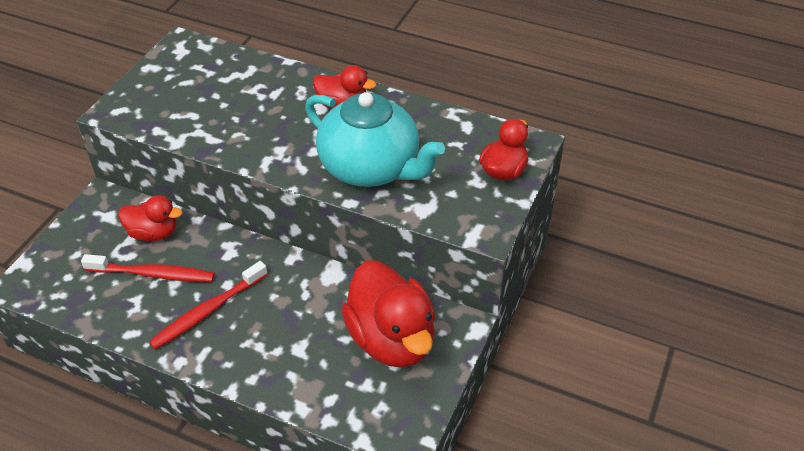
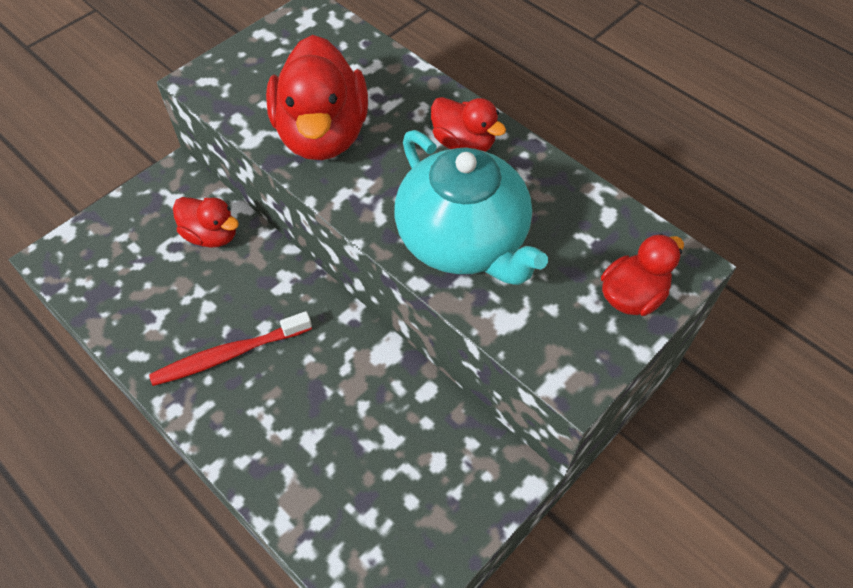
camera: 20 degrees right, 10 degrees up
(153, 274) = (190, 287): red toothbrush -> none
(391, 339) = (422, 464): red duck -> red duck (322, 134)

